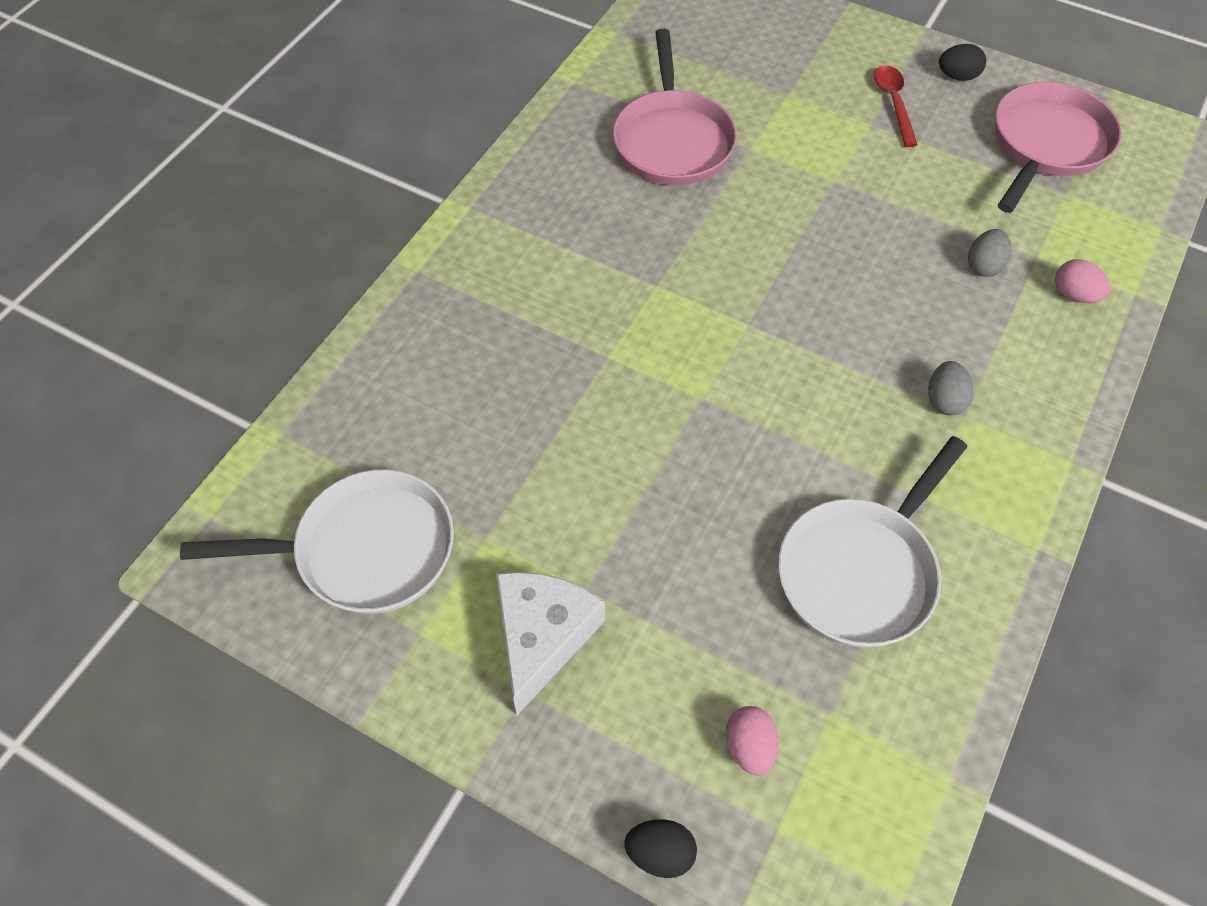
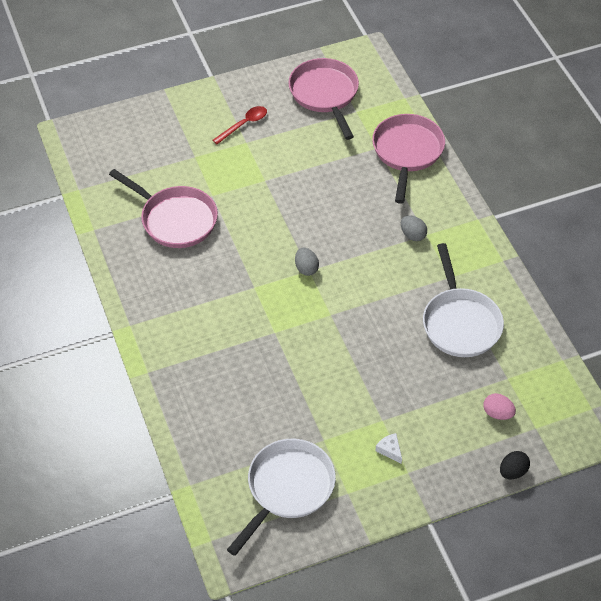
camera: 50 degrees left, 5 degrees down
(542, 637) = (390, 450): white cheese -> white cheese, size x0.43
(893, 103) = (244, 124): red spoon -> red spoon turned 105 degrees clockwise
(957, 76) = (254, 90): black egg -> none
(984, 266) = (363, 168): grey egg -> grey egg (306, 268)
(1074, 295) = (407, 152): pink egg -> pink pan

